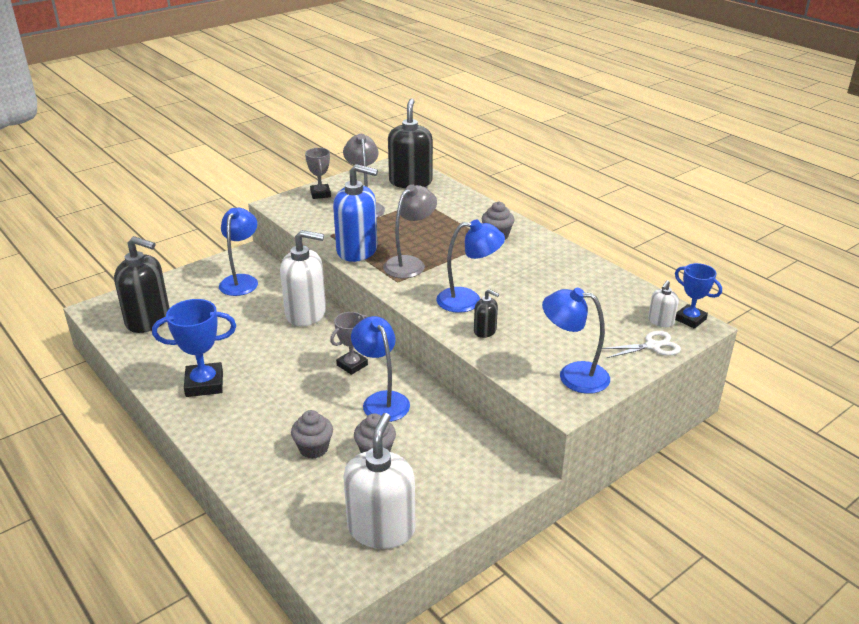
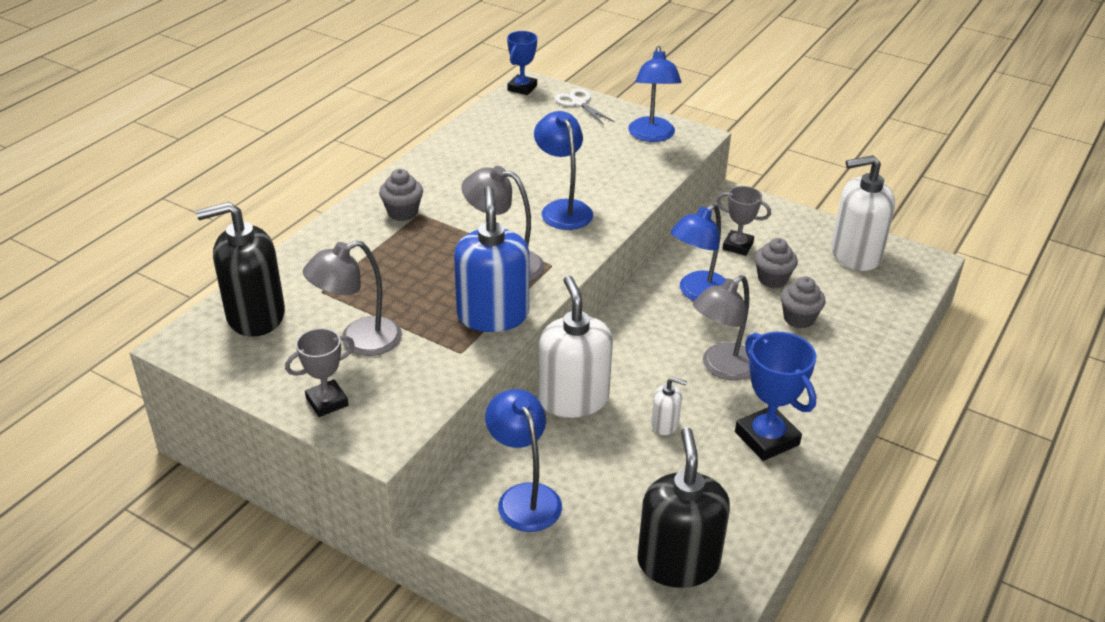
camera: 110 degrees left, 5 degrees up
(241, 281) = (524, 497): blue lamp -> blue lamp turned 75 degrees clockwise
(287, 385) = (721, 368): none -> grey lamp
(352, 365) = (653, 329): grey trophy -> grey trophy (737, 246)
(485, 331) = (614, 190): black soap dispenser -> none
(660, 321) = (535, 101): white soap dispenser -> white soap dispenser (665, 424)

